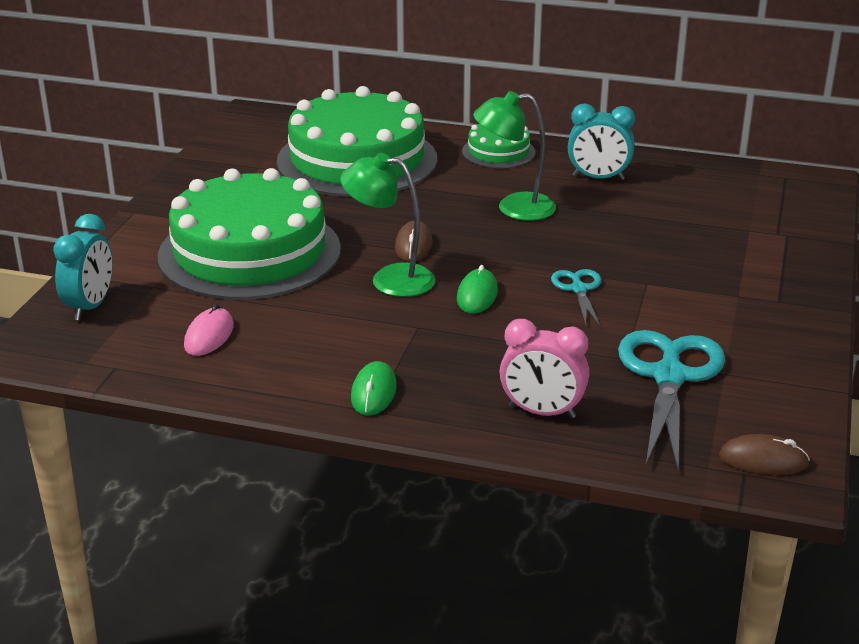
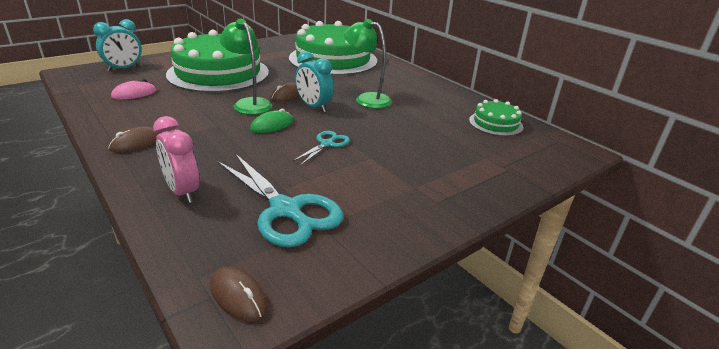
camera: 35 degrees right, 0 degrees up
(373, 392) = (136, 143): green mouse -> brown mouse
(498, 152) = (405, 76): green cake -> green cake (495, 123)
(598, 178) = (437, 102): turquoise clock -> turquoise clock (314, 107)
(669, 377) = (286, 210): turquoise scissors -> turquoise scissors turned 90 degrees clockwise

